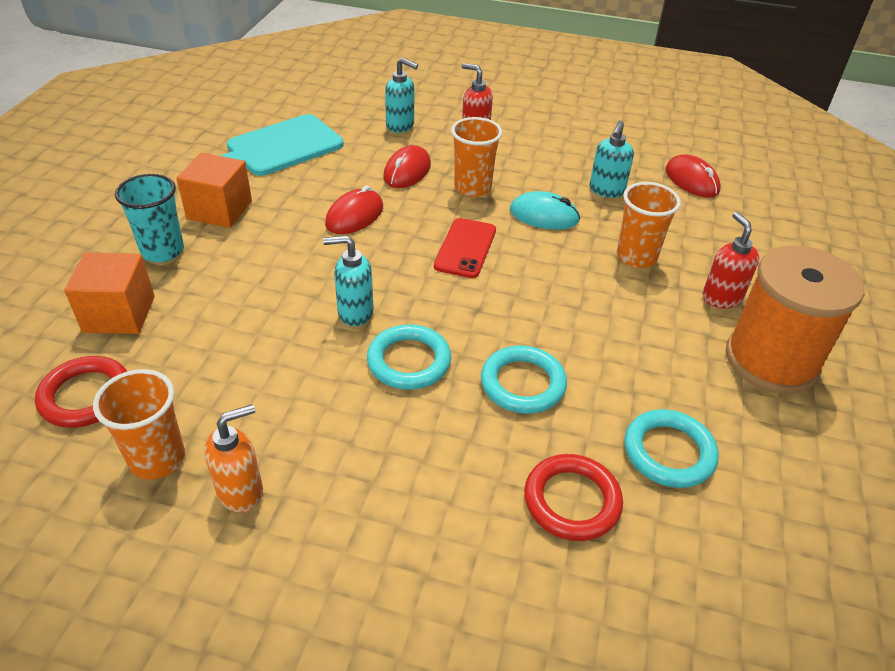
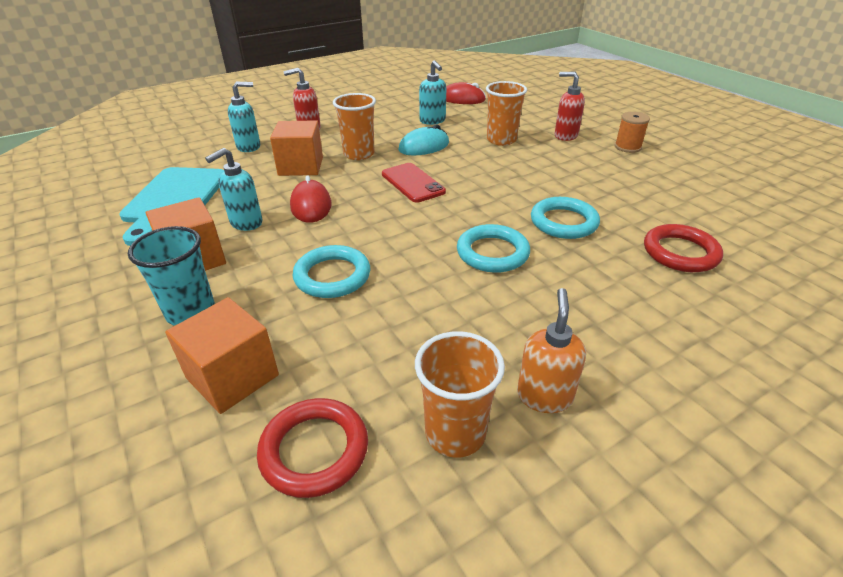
camera: 45 degrees left, 5 degrees down
(355, 312) = (413, 252): turquoise soap dispenser -> turquoise soap dispenser (246, 223)
(407, 171) = (301, 166): red mouse -> orange cube
(669, 452) = (668, 205): turquoise ring -> turquoise ring (332, 276)
(771, 360) = (627, 147): orange spool -> orange spool, size x0.44

